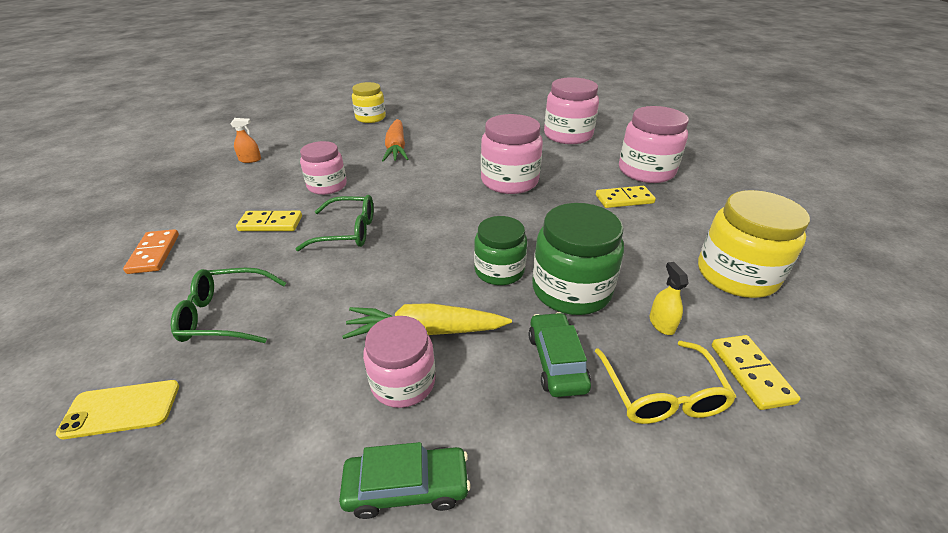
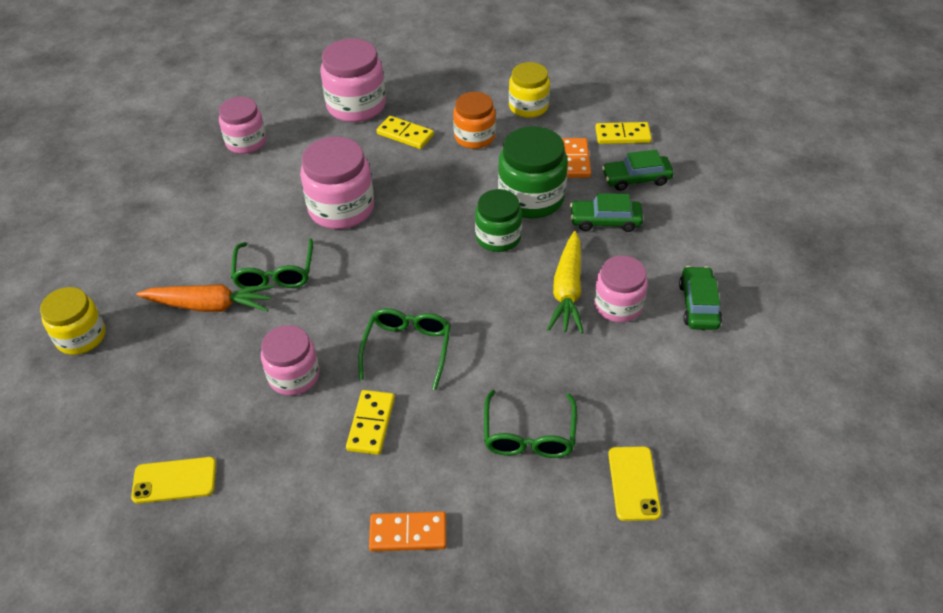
camera: 80 degrees left, 10 degrees up
(250, 160) = (174, 480): orange spray bottle -> yellow phone
(430, 165) = (274, 273): none -> green glasses
(568, 135) = (246, 142): pink jar -> pink jar, size x0.67
(624, 199) = (405, 134): yellow domino -> yellow domino turned 60 degrees counterclockwise
(650, 240) = (474, 137): none -> orange jar
(661, 323) = (575, 160): yellow spray bottle -> orange domino
(661, 394) = (636, 178): yellow glasses -> green car
(736, 275) = (528, 107): yellow jar -> yellow jar, size x0.67

